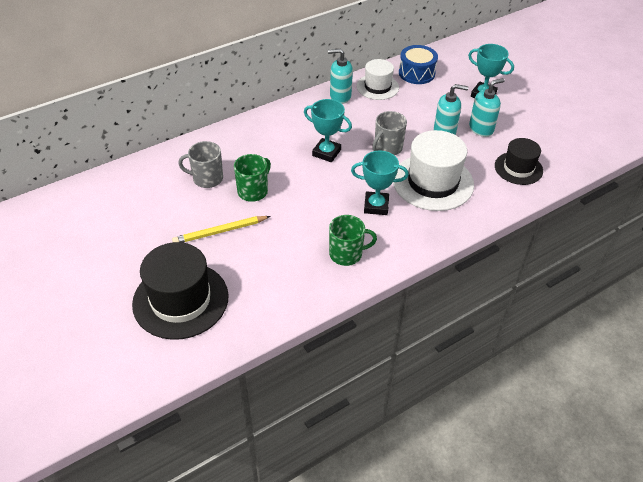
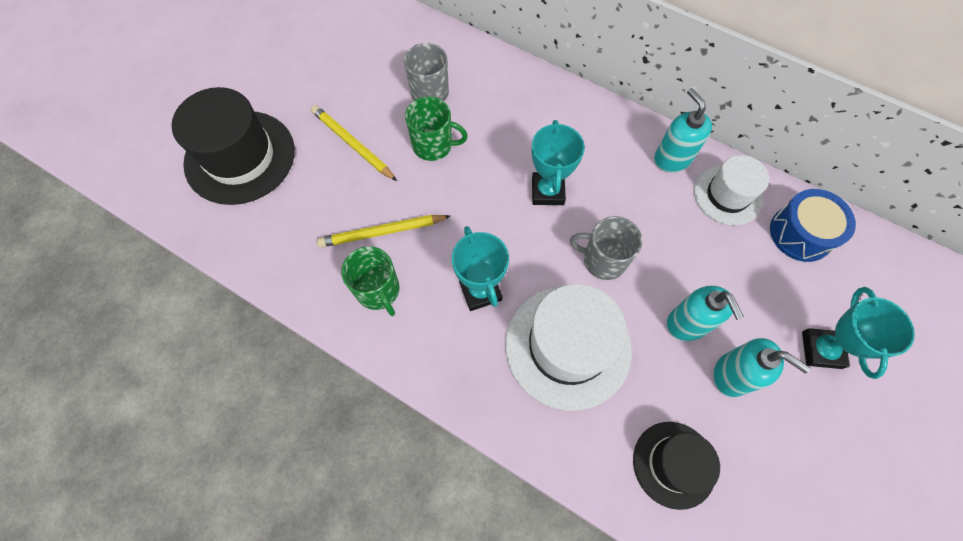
camera: 65 degrees right, 20 degrees up
(303, 238) = (382, 232): none -> yellow pencil

